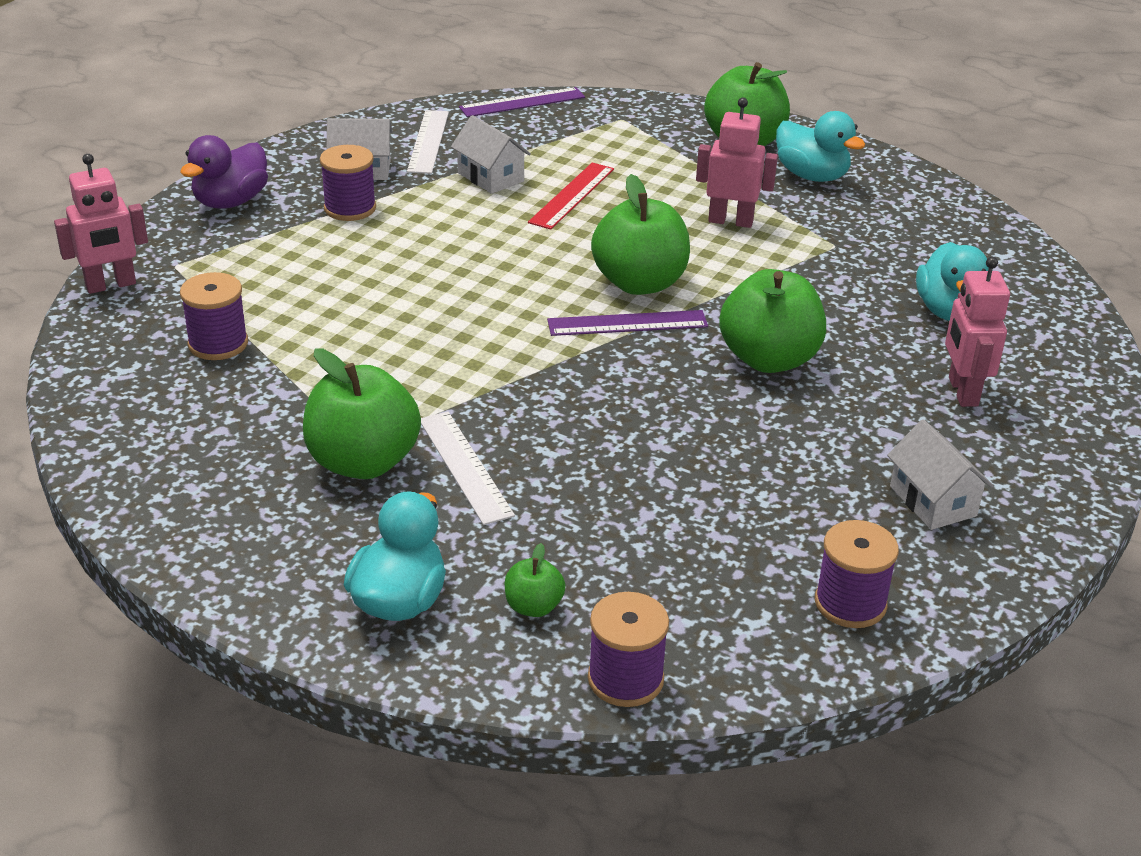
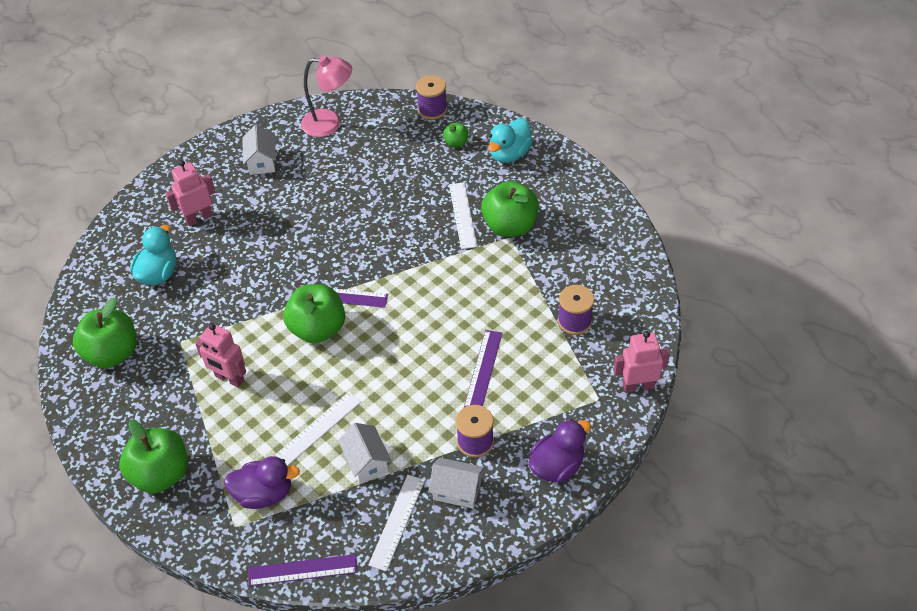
camera: 160 degrees left, 15 degrees up
(359, 273) = (483, 370): none -> purple ruler
(572, 195) = (319, 427): red ruler -> white ruler
(605, 142) = (264, 494): none -> purple duck
(769, 359) = (280, 256): green apple -> green apple (112, 353)
(812, 176) = (143, 419): turquoise duck -> none
(850, 603) = (330, 123): purple spool -> pink lamp
(962, 392) = (199, 218): pink robot -> pink robot turned 135 degrees counterclockwise

